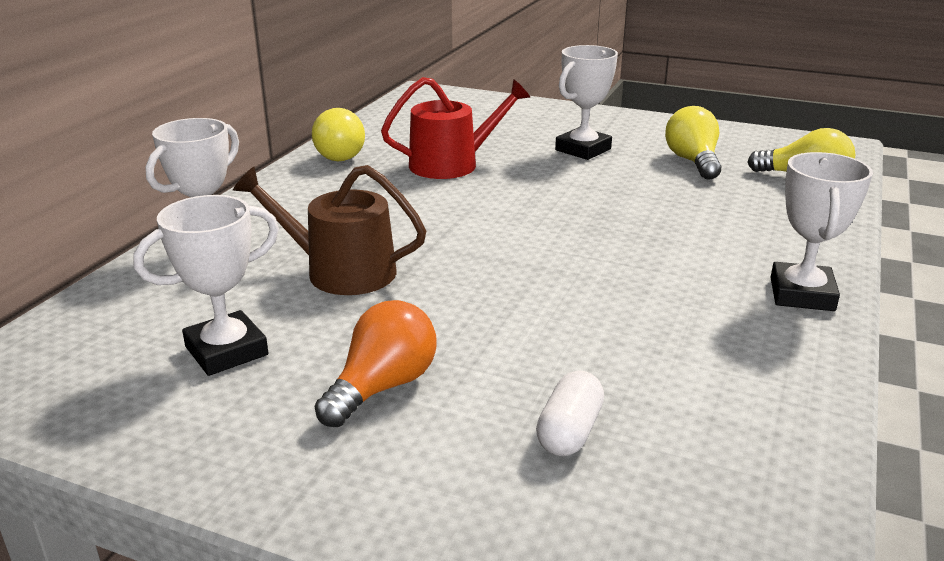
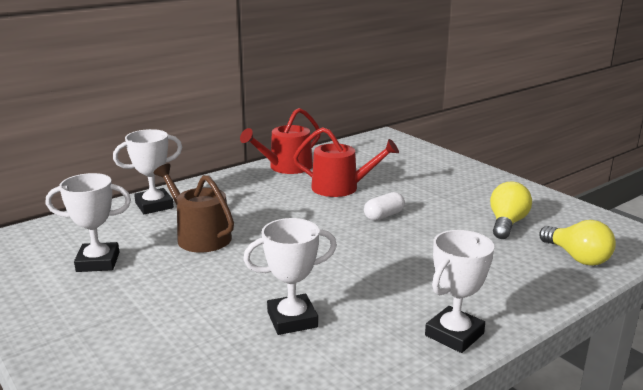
camera: 30 degrees right, 5 degrees down
(343, 154) = (286, 167): yellow light bulb -> red watering can
(382, 387) = (142, 305): orange light bulb -> none
(569, 431) = (200, 363): white capsule -> white capsule (384, 215)
(583, 149) = (438, 197): white trophy -> white trophy (292, 319)

